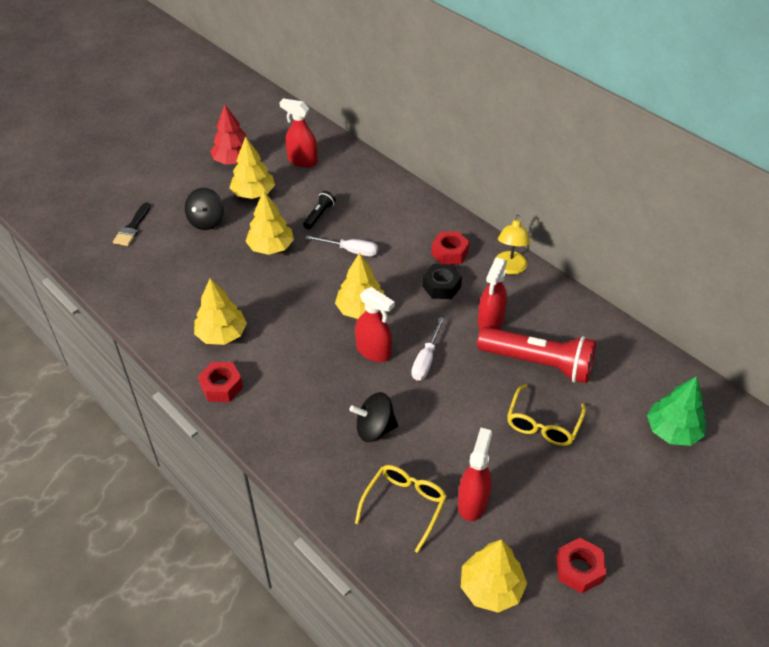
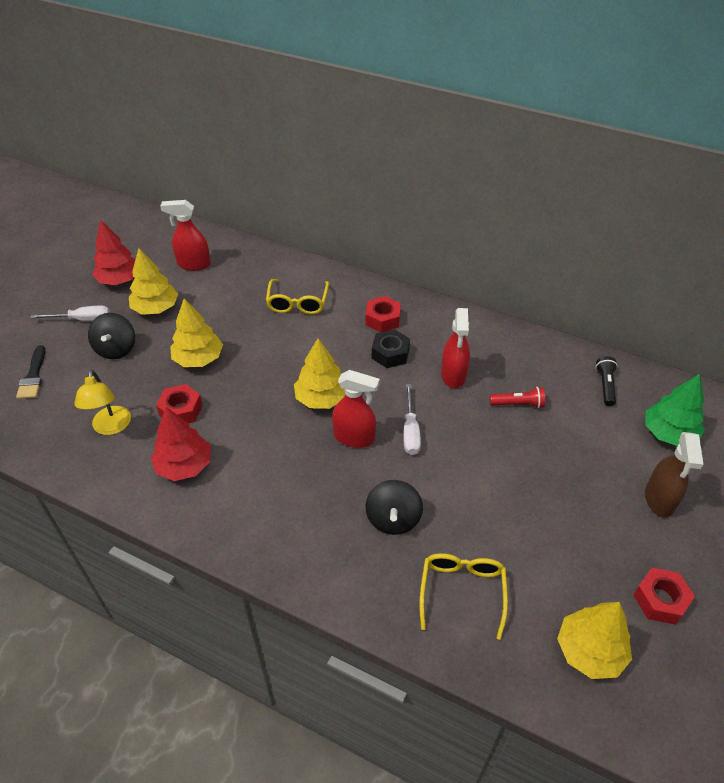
camera: 20 degrees left, 0 degrees up
(221, 334) = (184, 466): yellow tree -> red tree
(221, 386) = (208, 523): red nut -> red nut (181, 410)
(319, 215) = (235, 314): black flashlight -> black flashlight (605, 385)
(350, 251) = (284, 341): white screwdriver -> white screwdriver (82, 320)
(374, 429) = (393, 519): black spinning top -> black spinning top turned 60 degrees counterclockwise
(472, 502) = (527, 565): red spray bottle -> none
(509, 268) = (446, 319): yellow lamp -> yellow lamp (111, 427)
(538, 363) = (518, 404): red flashlight -> red flashlight, size x0.46
(543, 424) = (552, 462): yellow glasses -> yellow glasses (297, 303)
(628, 486) = (659, 500): none -> brown spray bottle

